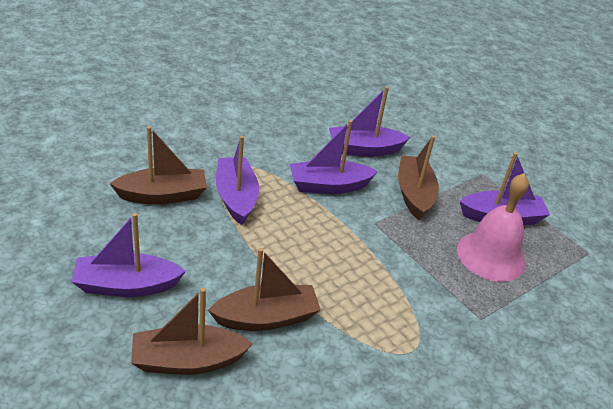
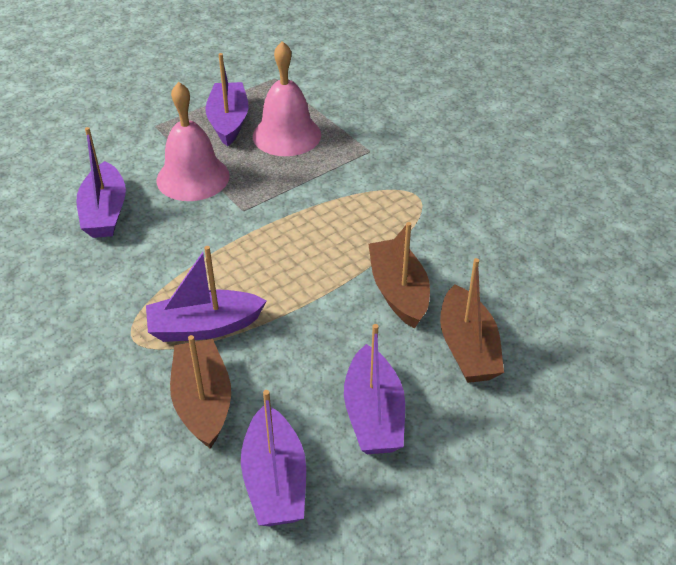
camera: 85 degrees left, 5 degrees up
(328, 186) = (179, 244): purple boat -> purple boat (275, 481)
(414, 194) = (193, 177): brown boat -> pink bell

